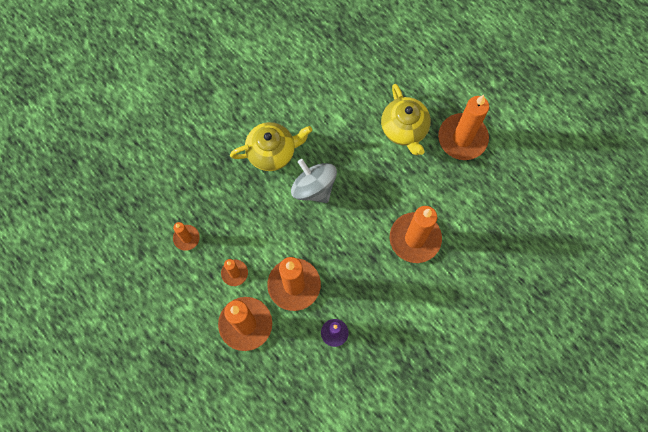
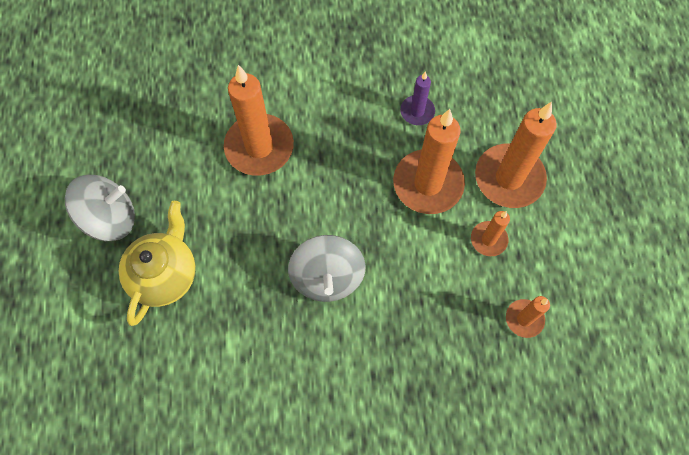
camera: 145 degrees left, 5 degrees down
(272, 152) = (347, 357): yellow teapot -> none
(462, 138) = (110, 218): orange candle -> grey spinning top

